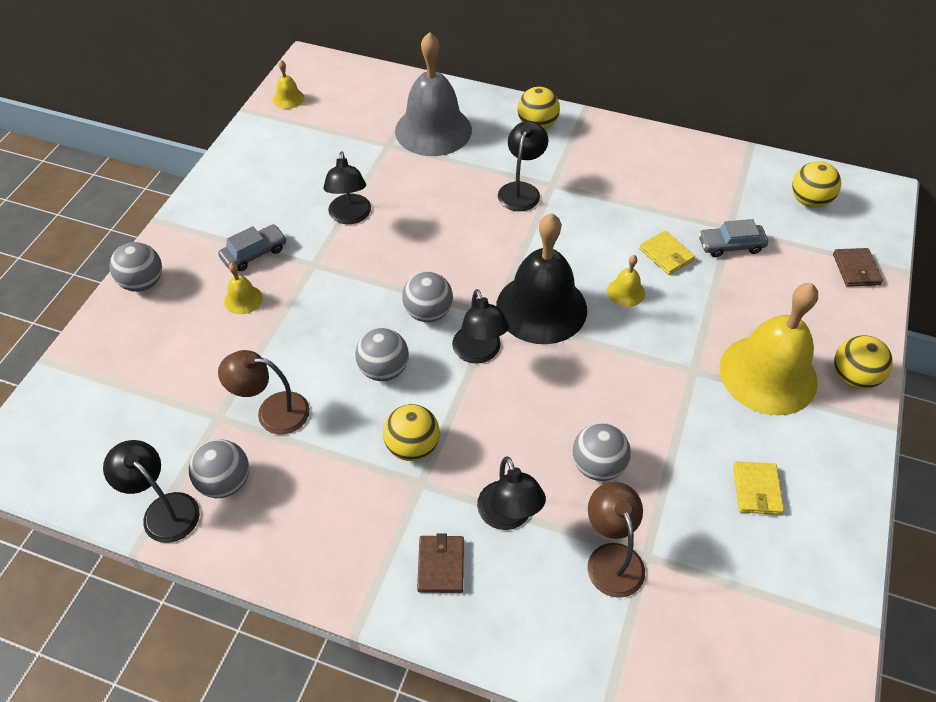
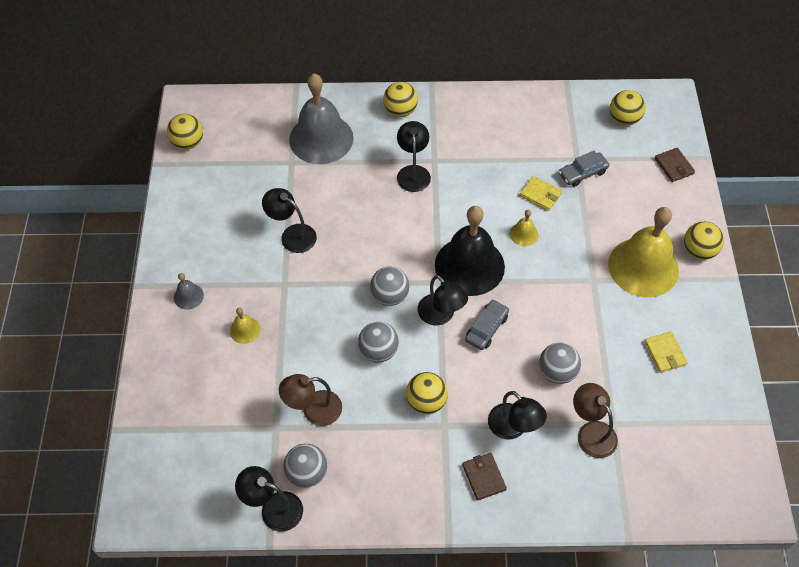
camera: 20 degrees left, 5 degrees up
(143, 283) = (158, 342): grey ball -> none
(202, 246) = (188, 296): none -> grey bell
(254, 253) = (233, 289): grey car -> grey car (486, 328)
(288, 98) = (188, 143): yellow bell -> yellow ball
(350, 216) = (292, 235): black lamp -> black lamp turned 150 degrees clockwise

